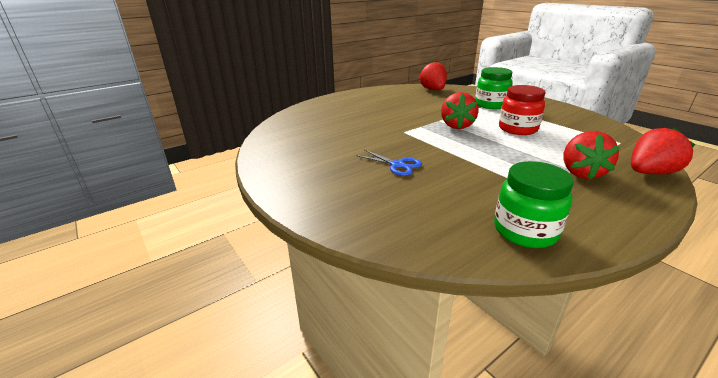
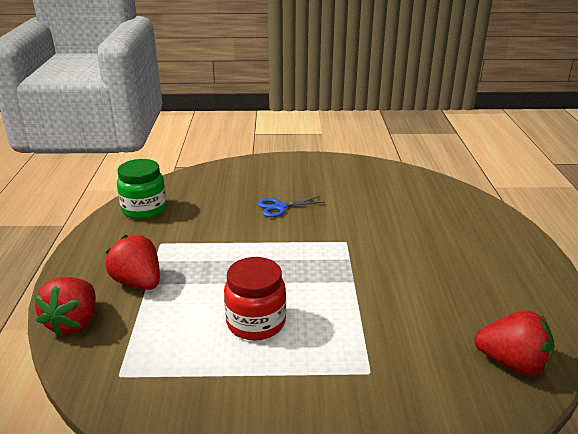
camera: 125 degrees right, 0 degrees up
(457, 125) = (321, 284): red strawberry -> none
(491, 105) = (365, 372): green jar -> none

